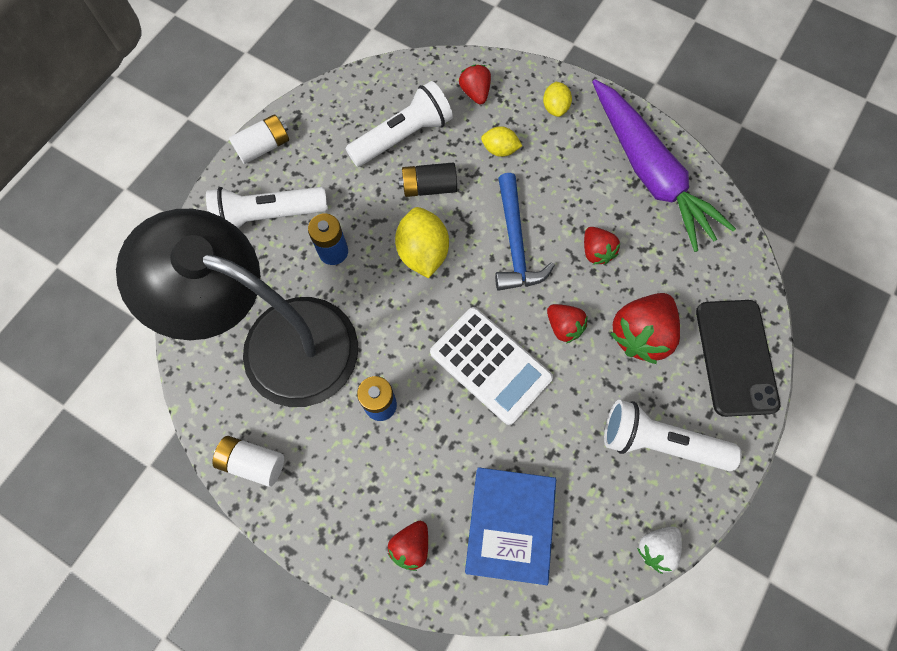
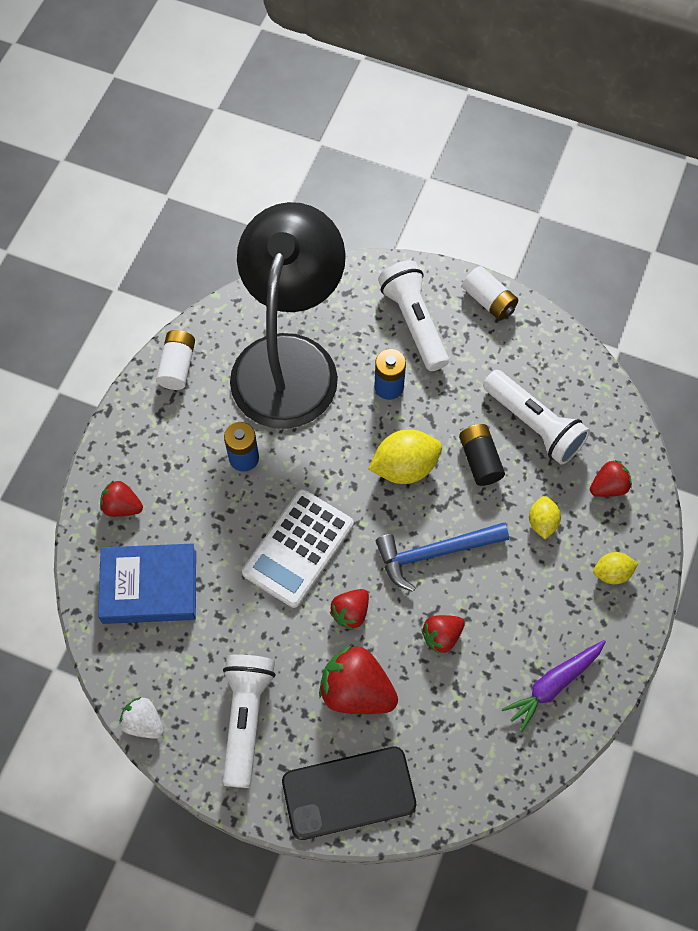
camera: 80 degrees right, 5 degrees down
(649, 172) = (553, 685): purple carrot -> purple carrot, size x0.54

